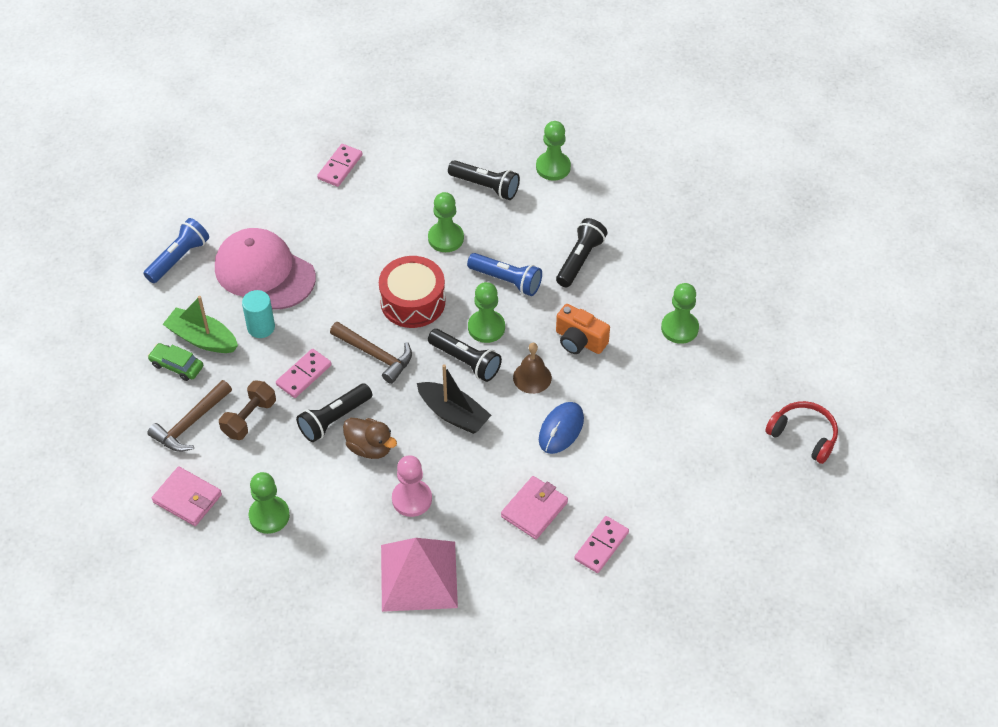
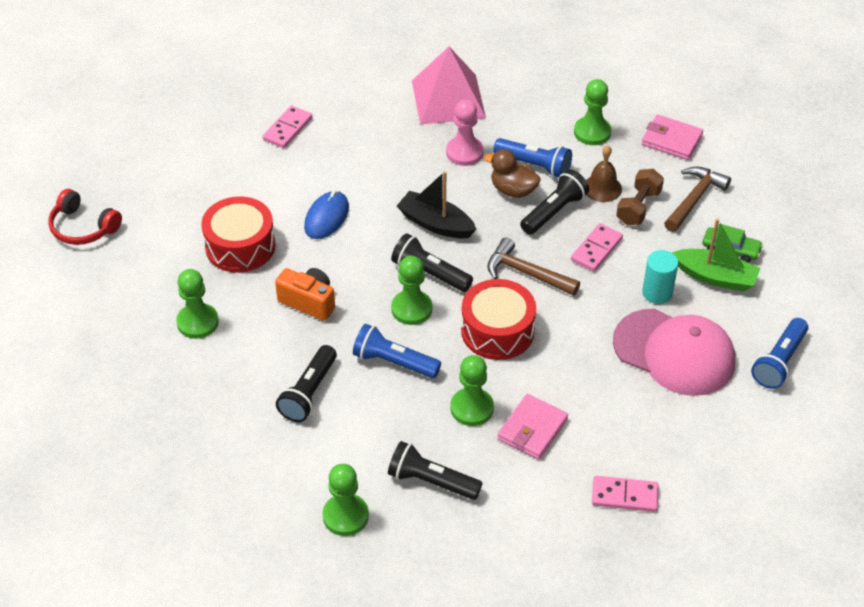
camera: 175 degrees right, 5 degrees down
(340, 167) = (624, 495): pink domino -> pink domino turned 75 degrees clockwise
(341, 476) = (534, 166): none -> blue flashlight
(532, 377) = (358, 262): brown bell -> brown bell (602, 188)
(534, 509) = (349, 151): pink wallet -> pink wallet (532, 429)
(645, 403) = (240, 246): none -> red drum

